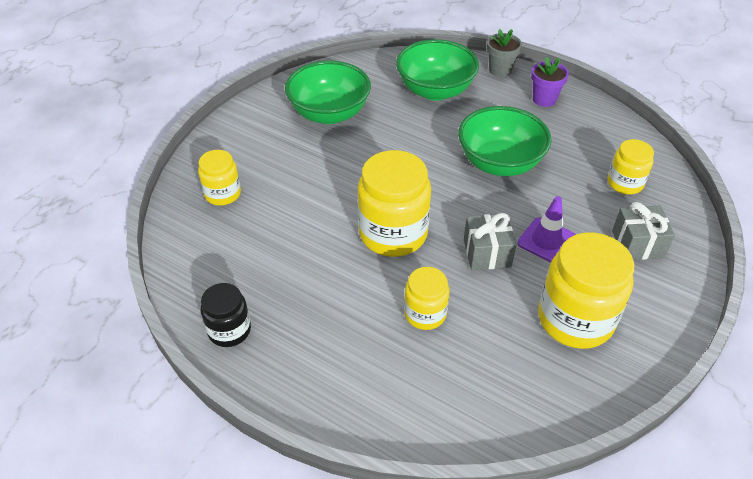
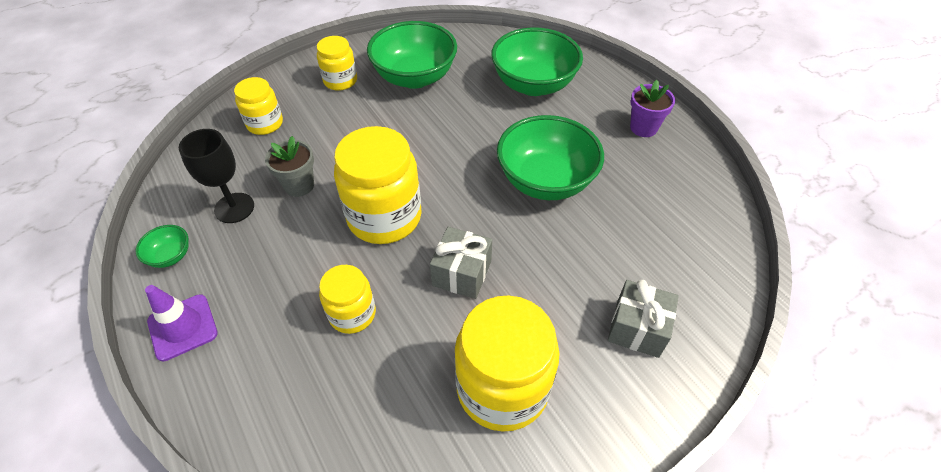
camera: 25 degrees right, 5 degrees up
(229, 330) = (170, 256): black jar -> green bowl
(255, 272) = (234, 208): none -> black goblet
(500, 70) = (617, 83): grey flower pot -> grey flower pot (299, 185)
(547, 240) = (535, 284): purple traffic cone -> purple traffic cone (182, 327)
(625, 183) = (671, 251): yellow jar -> yellow jar (340, 81)

